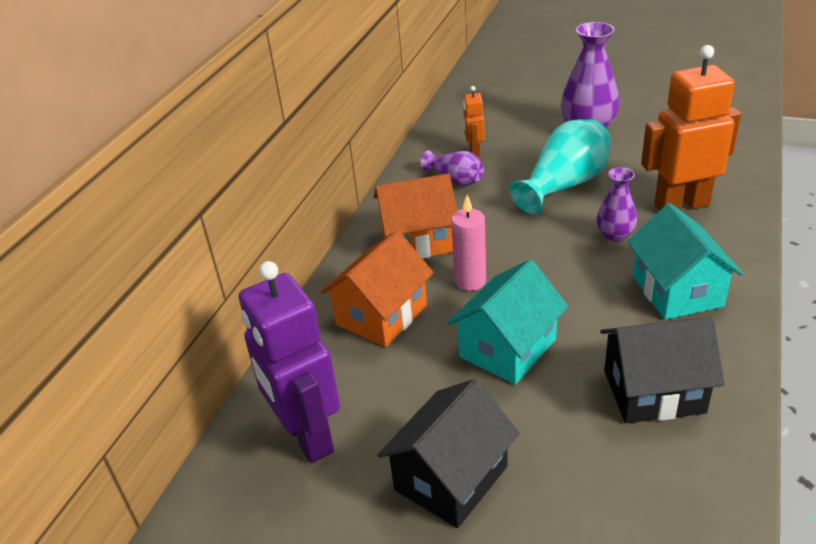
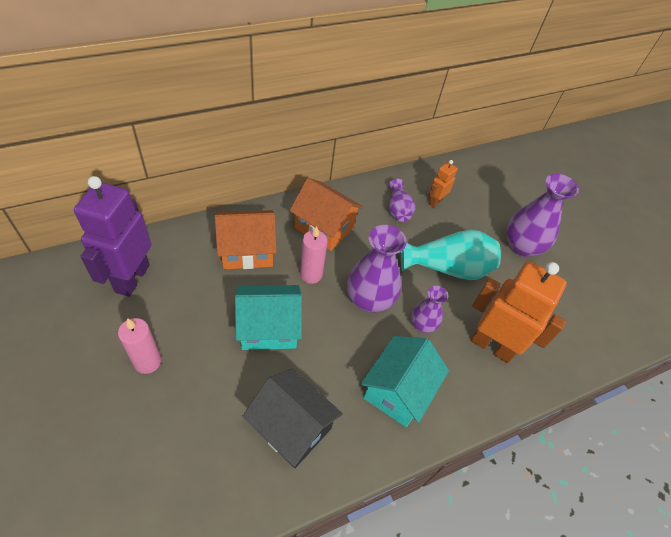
camera: 35 degrees right, 15 degrees up
(451, 478) = (147, 362): black house -> pink candle
(548, 255) = (369, 300): none -> purple vase

